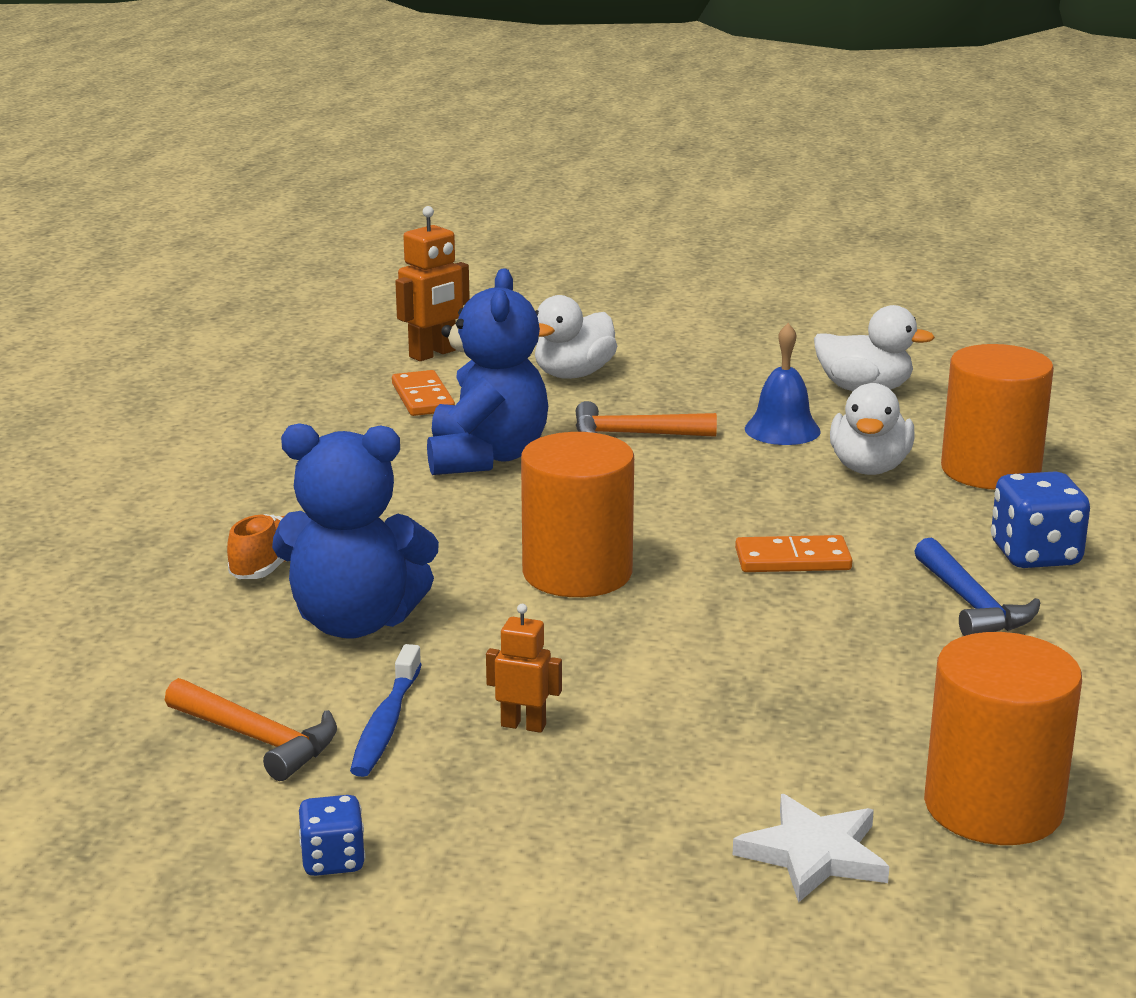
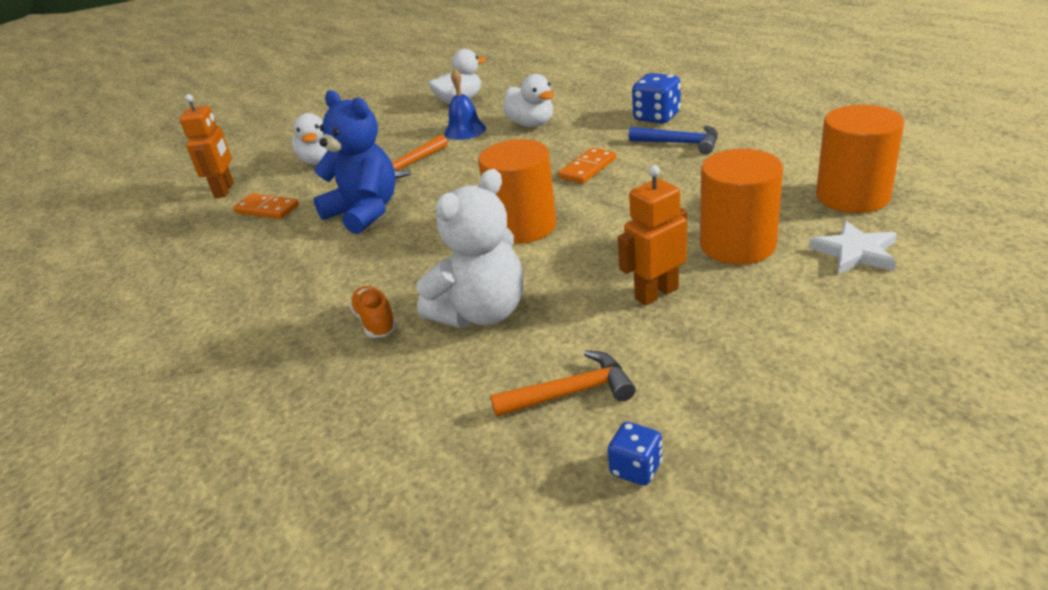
camera: 45 degrees left, 10 degrees up
(333, 861) = (735, 407): blue dice -> blue dice (636, 469)
(355, 622) = (481, 313): blue teddy bear -> white teddy bear
(386, 724) = (605, 338): blue toothbrush -> none
(523, 725) = (656, 293): orange robot -> orange robot, size x1.66
(990, 470) = (573, 101): orange cylinder -> orange cylinder (737, 245)

